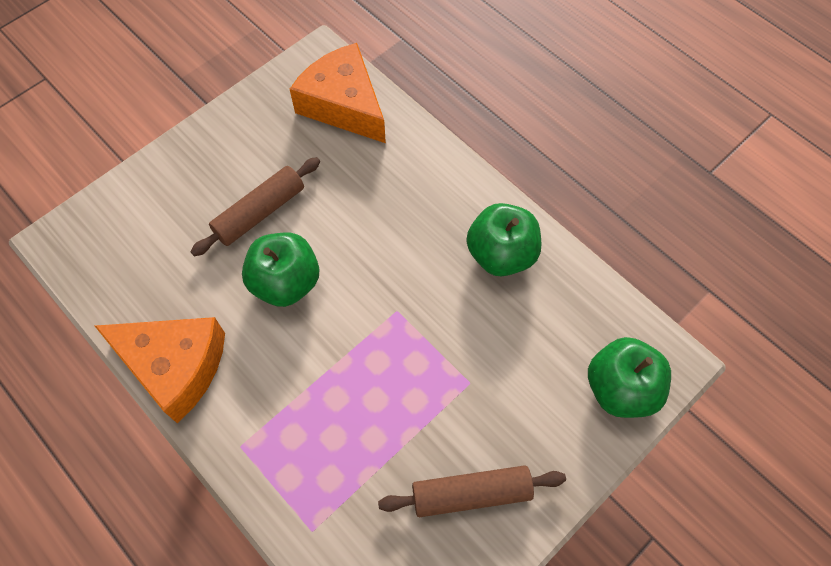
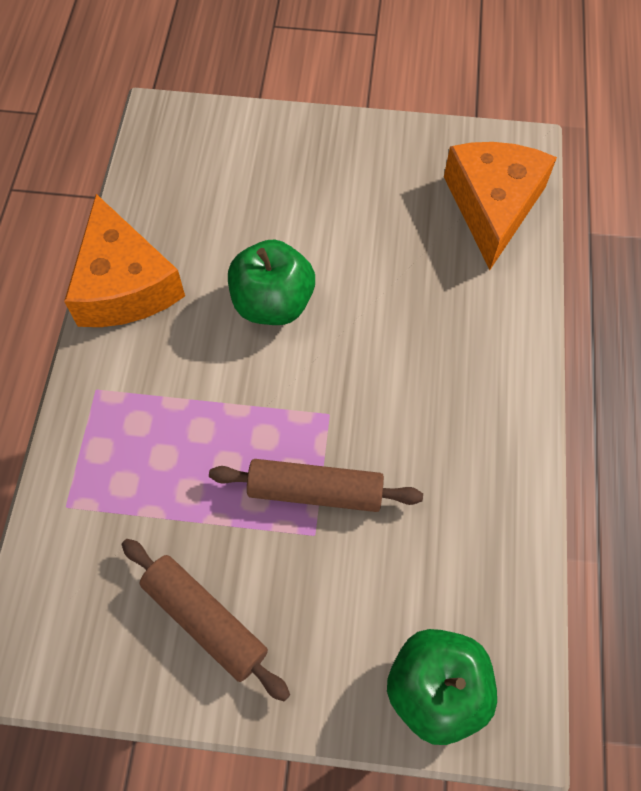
camera: 50 degrees right, 0 degrees up
(260, 213) = (319, 230): brown rolling pin -> brown rolling pin (315, 491)
(501, 254) = (474, 461): green apple -> none

